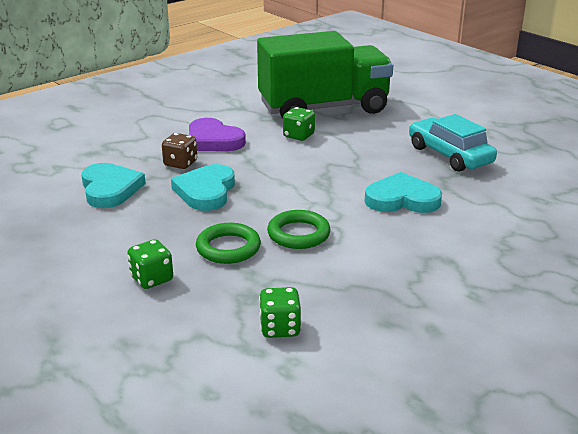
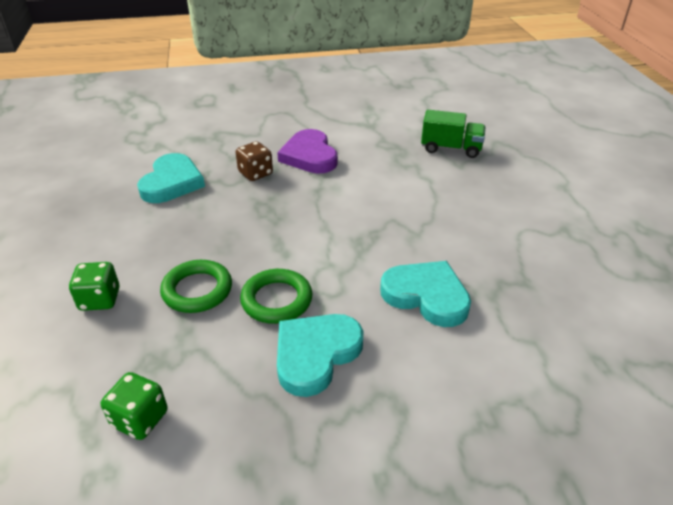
camera: 30 degrees right, 10 degrees up
(206, 191) = (245, 213): turquoise heart -> turquoise heart (315, 354)
(298, 136) = (394, 175): green dice -> none
(323, 108) = (451, 148): green truck -> green truck, size x0.43
(449, 155) = (538, 253): turquoise car -> none

